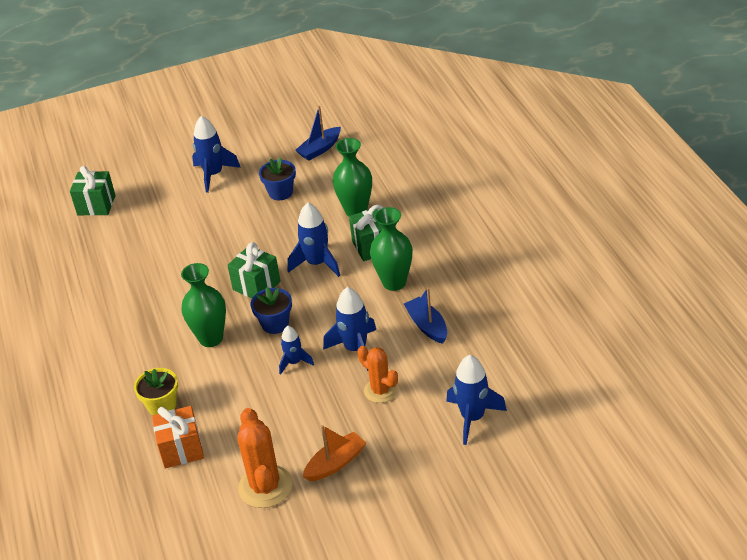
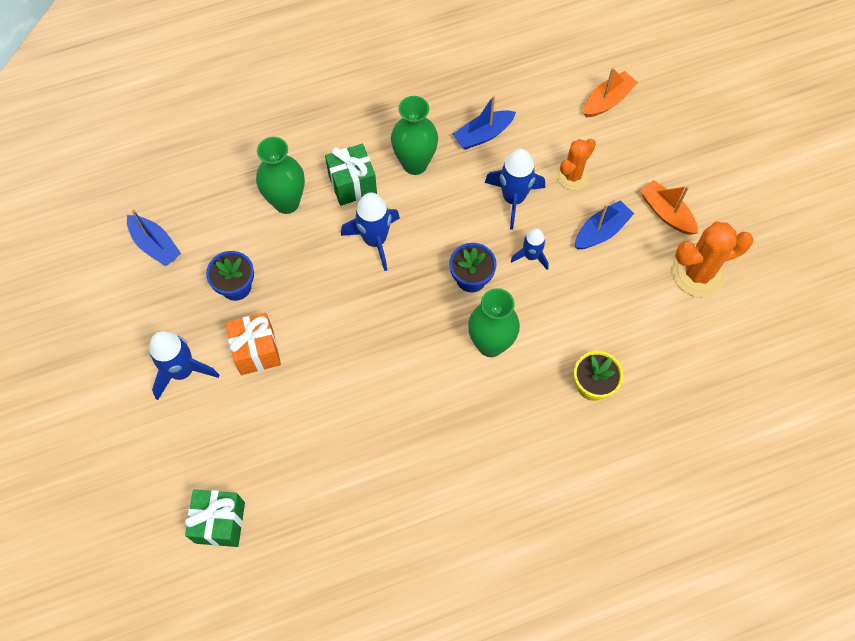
camera: 95 degrees left, 25 degrees up
(181, 449) = (653, 357): orange gift -> orange gift (257, 351)
(256, 286) = (406, 302): green gift -> none
(317, 412) = (601, 231): none -> blue boat
(472, 418) = (607, 101): blue rocket -> orange boat

